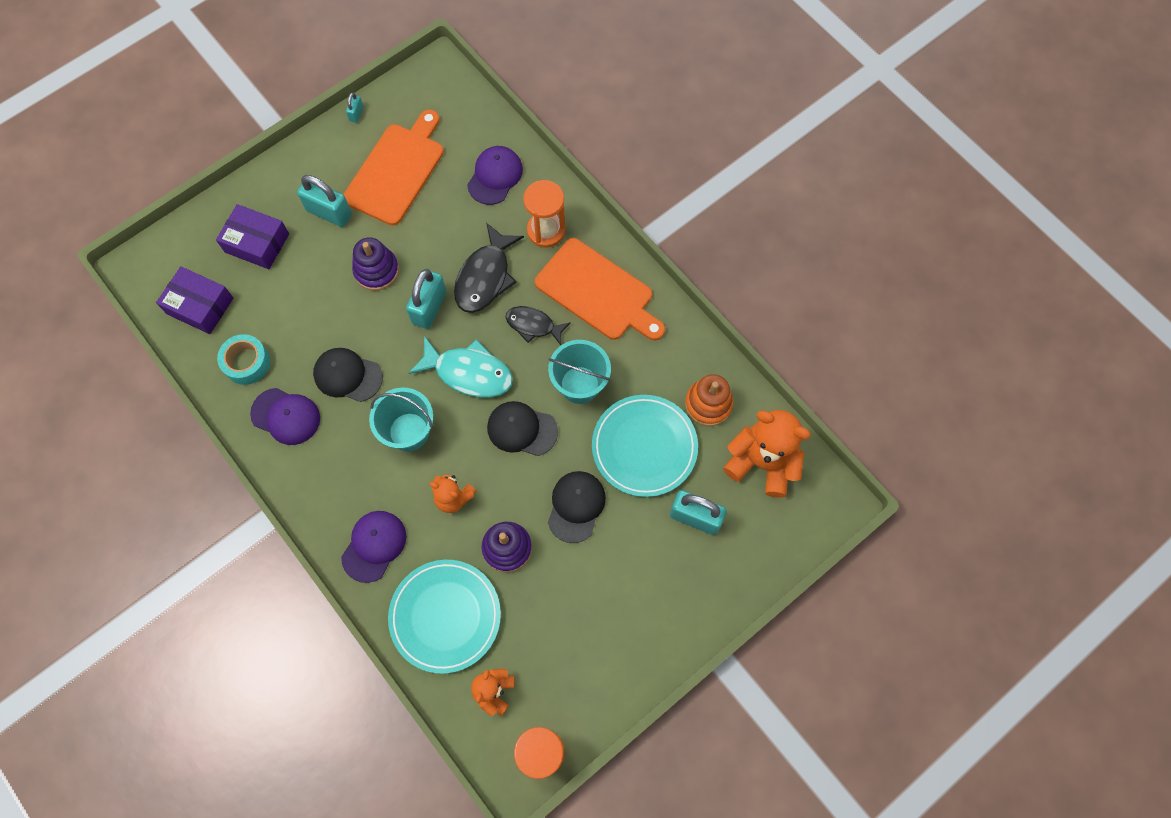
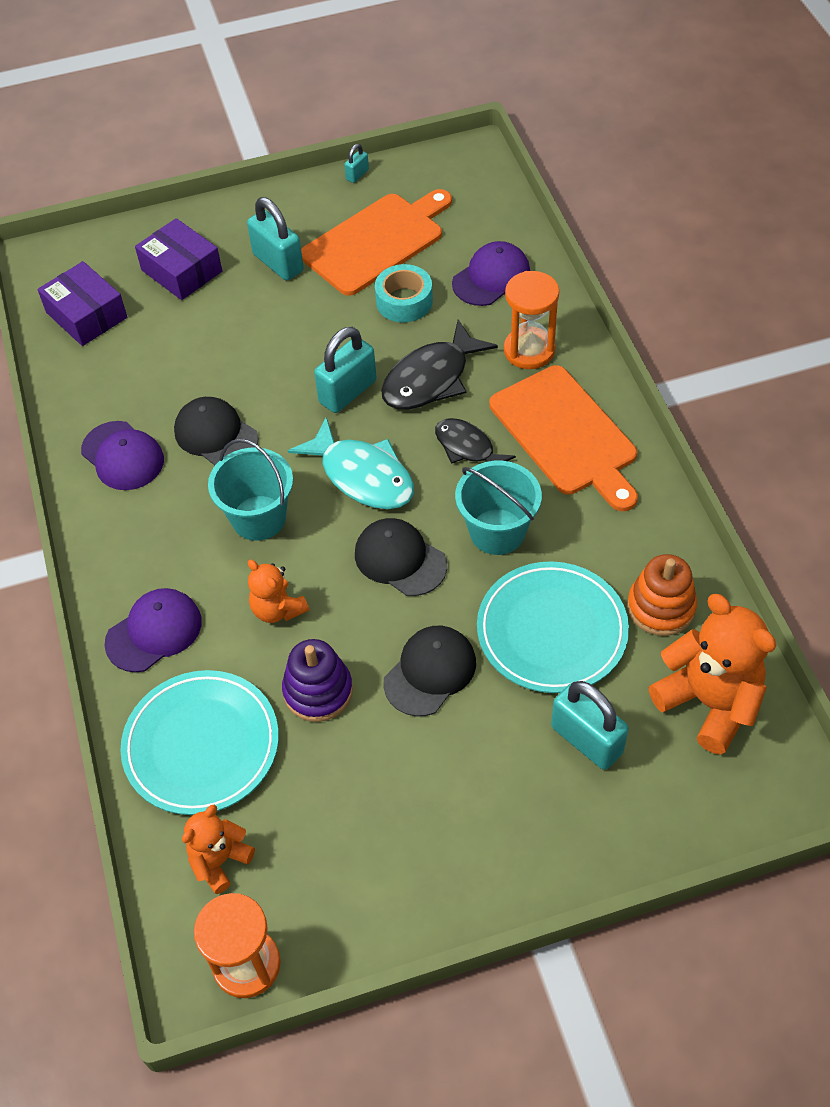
camera: 25 degrees right, 15 degrees down
(247, 363) = (107, 387): turquoise tape -> turquoise tape (404, 301)
(376, 270) = (304, 335): purple stacking toy -> none

